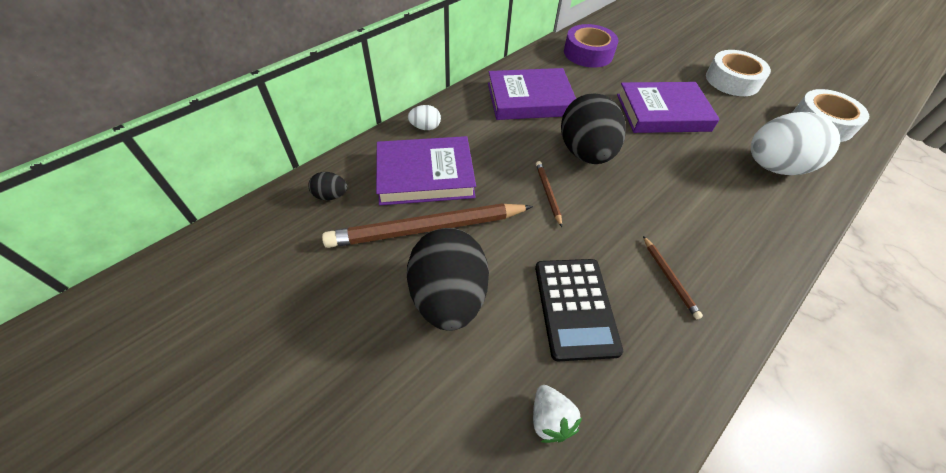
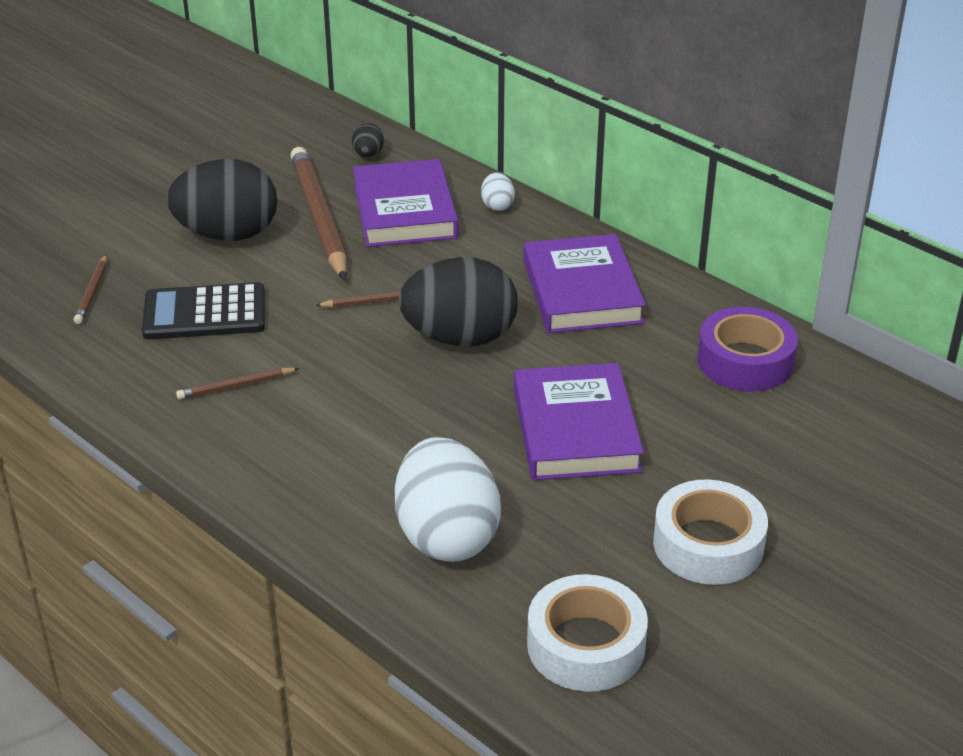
camera: 90 degrees right, 15 degrees down
(550, 419) = (92, 292): white strawberry -> brown pencil

